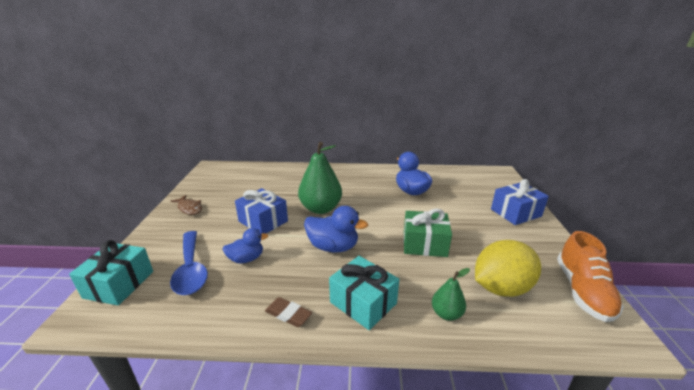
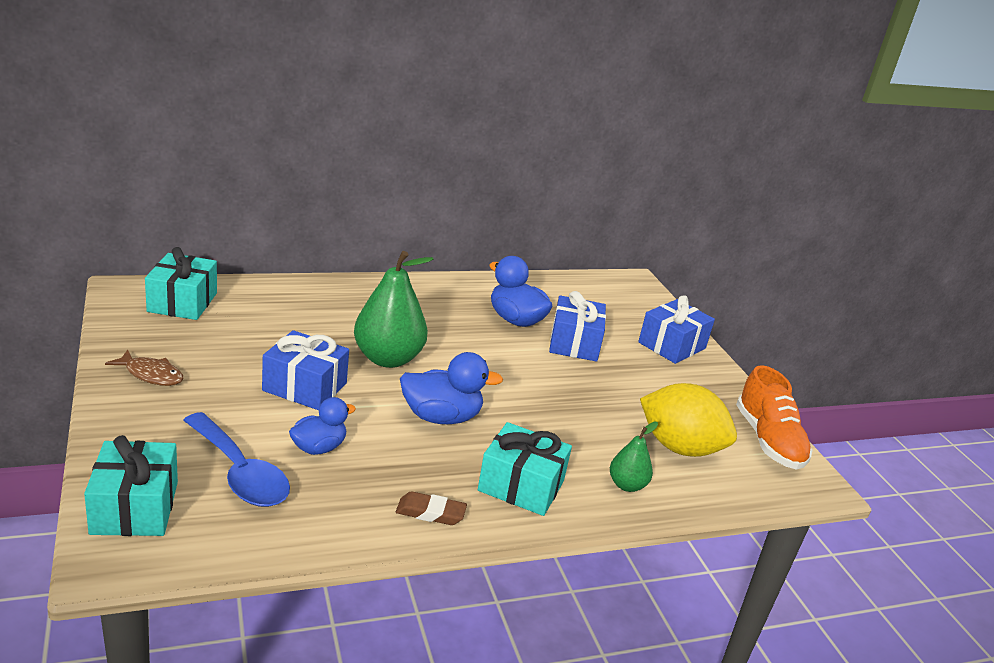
camera: 25 degrees left, 0 degrees up
(232, 174) = (182, 302): none -> turquoise gift
(424, 244) = (567, 401): green gift -> none
(444, 207) = (574, 343): none -> blue gift
(501, 288) = (679, 447): yellow lemon -> yellow lemon turned 75 degrees clockwise

